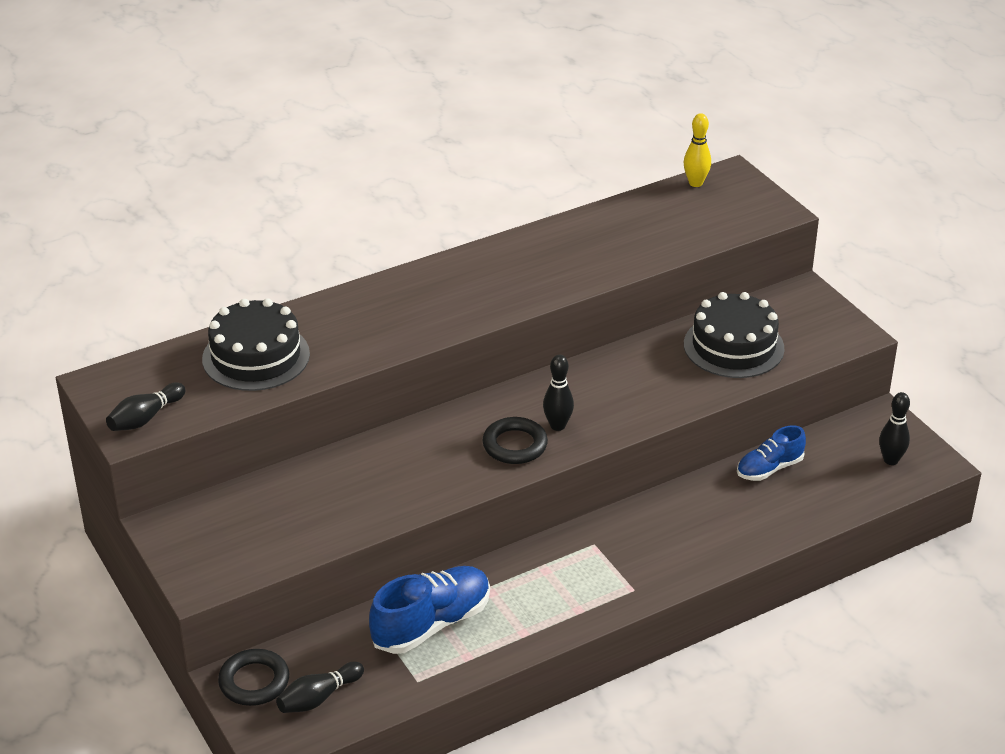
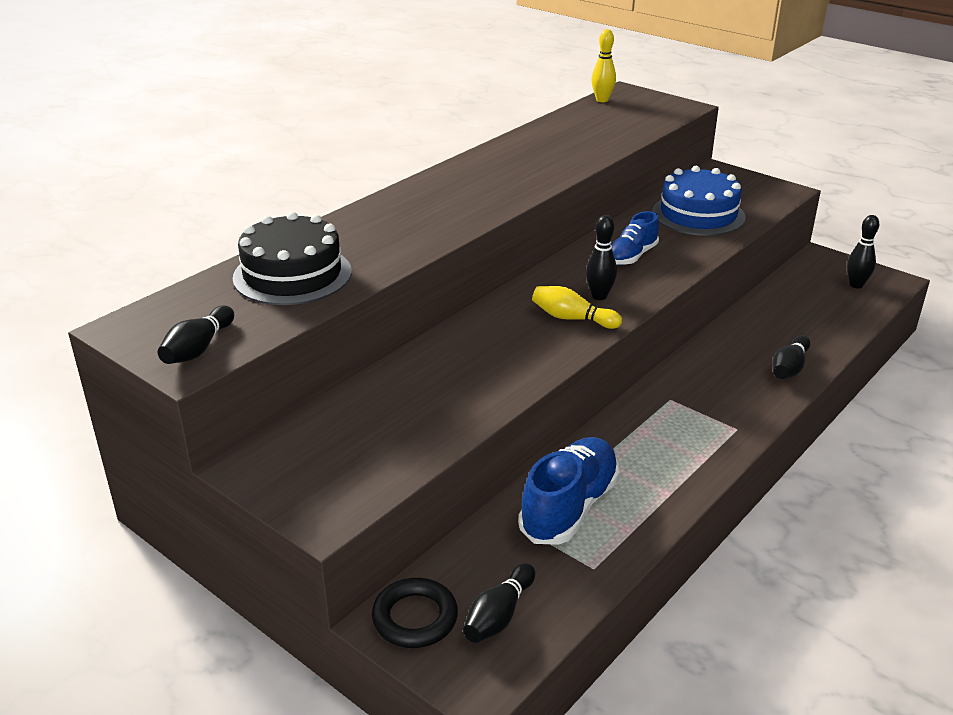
camera: 20 degrees left, 5 degrees down
(515, 445) = (572, 318): black ring -> yellow bowling pin
(733, 346) = (698, 214): black cake -> blue cake
(736, 539) = (789, 368): none -> black bowling pin
(769, 468) = (768, 310): blue shoe -> blue shoe (631, 256)

